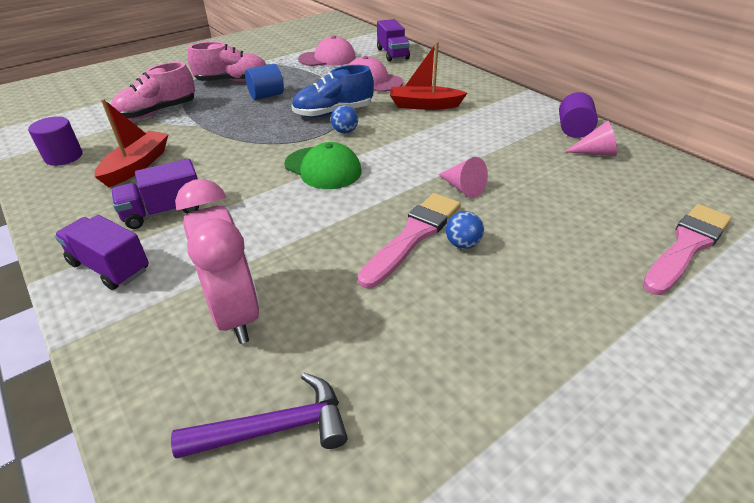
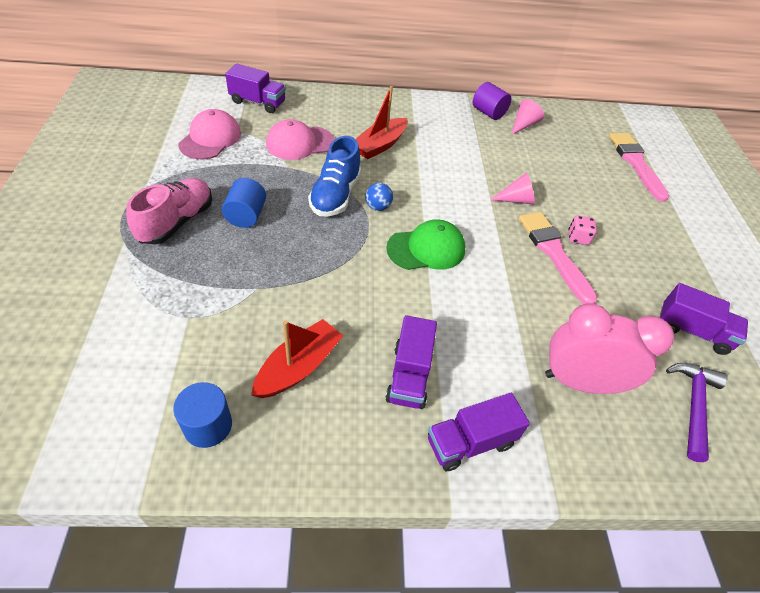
camera: 60 degrees left, 10 degrees up
(64, 157) = (208, 426): purple cylinder -> blue cylinder
(137, 166) = (299, 367): red boat -> red boat turned 75 degrees clockwise
(158, 112) = (183, 308): pink shoe -> none
(416, 392) = (692, 331): none -> purple truck
(462, 244) = (578, 238): blue ball -> pink dice

